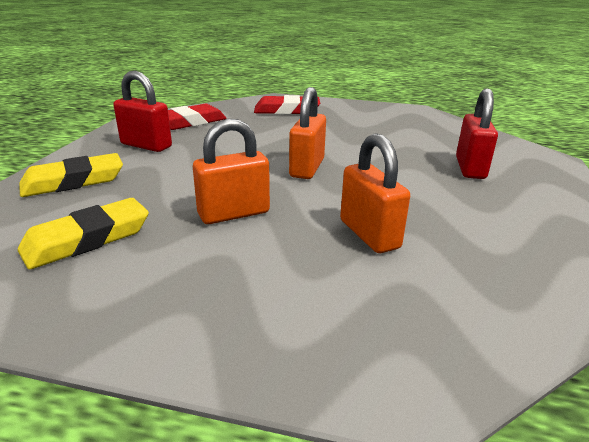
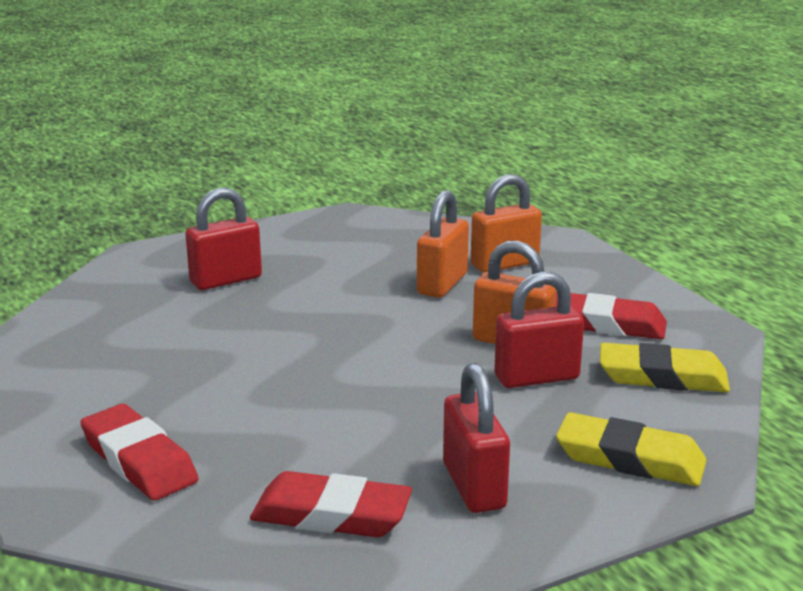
camera: 130 degrees left, 5 degrees down
(182, 198) = (536, 377): none -> red padlock
(183, 267) = (606, 324): none -> red eraser
(307, 168) = (358, 351): orange padlock -> orange padlock (504, 264)

